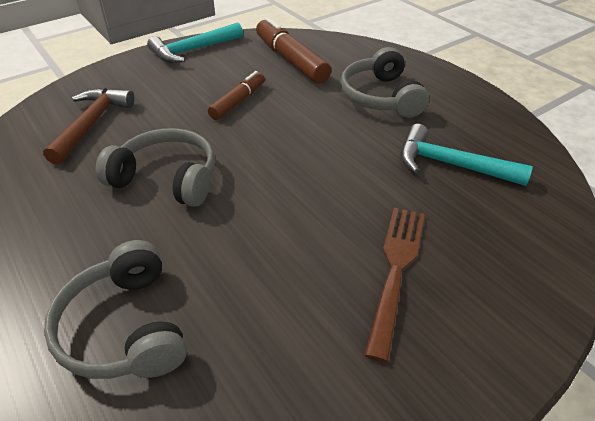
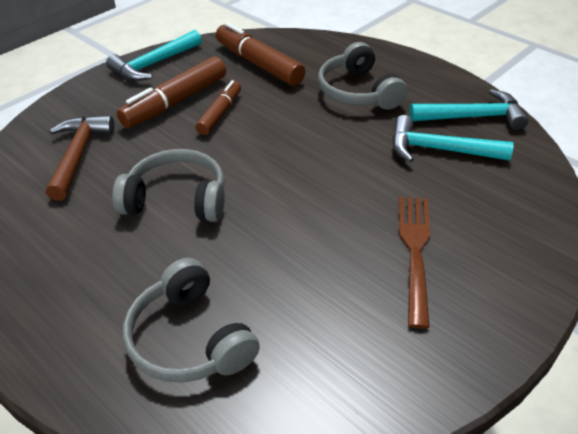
camera: 10 degrees left, 0 degrees up
(200, 86) = (175, 102): none -> brown marker
(495, 136) = (473, 117): none -> turquoise hammer

